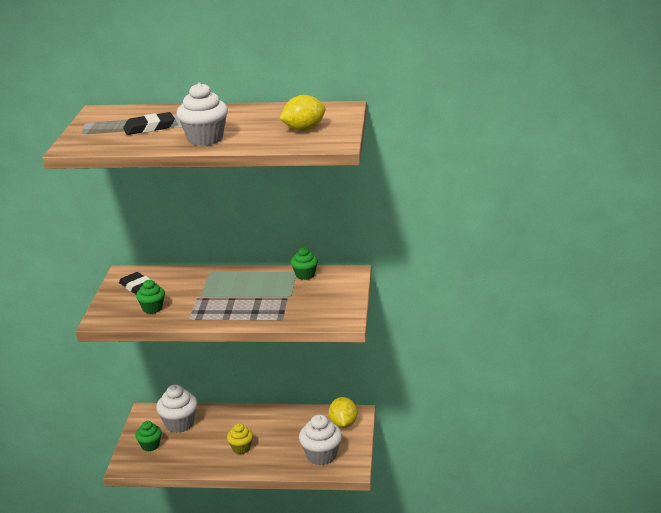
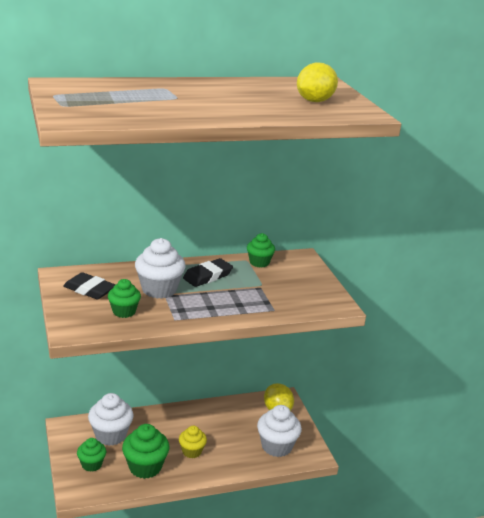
camera: 25 degrees left, 0 degrees up
(149, 127) = (139, 99): black eraser -> black eraser (207, 276)
(193, 455) = (145, 467): none -> green cupcake
(205, 139) = (220, 110): white cupcake -> white cupcake (159, 289)

